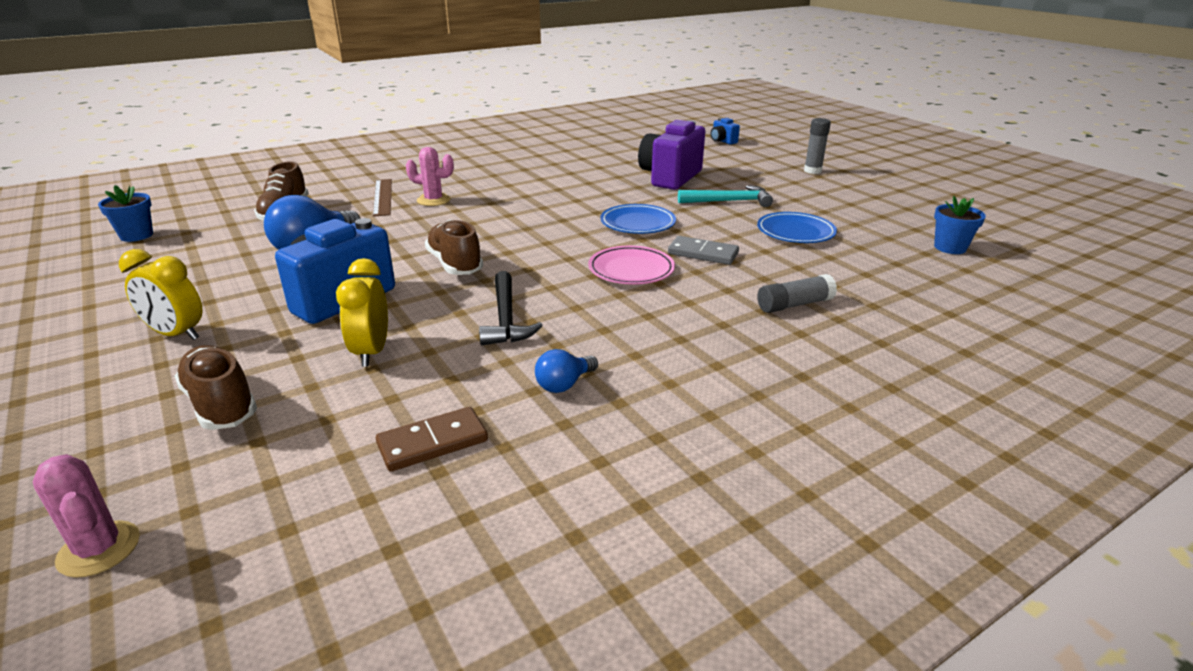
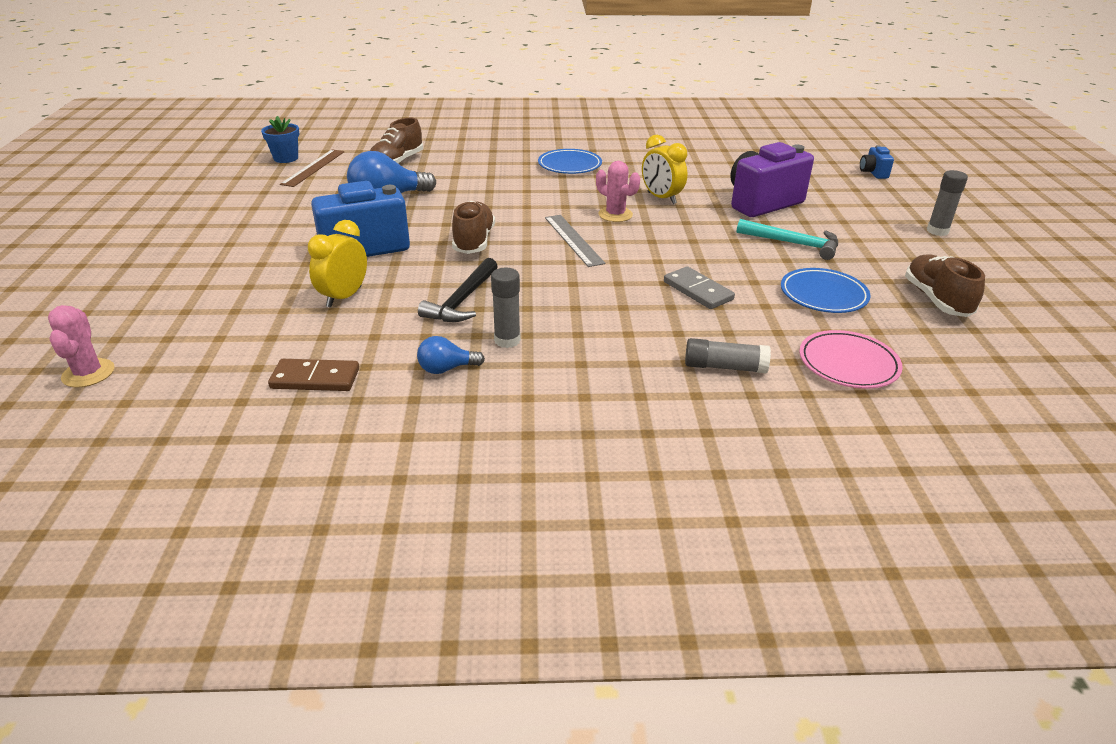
camera: 30 degrees right, 5 degrees up
(176, 334) = (242, 244): yellow clock -> yellow clock (661, 198)
(221, 404) = (222, 304): brown shoe -> brown shoe (936, 300)
(382, 197) = (481, 164): brown ruler -> brown ruler (313, 167)
(433, 200) = (518, 177): pink cactus -> pink cactus (615, 215)
(550, 240) = (573, 240): none -> grey ruler
(592, 340) = (507, 340): none -> grey glue stick
(631, 270) = (612, 288): pink plate -> pink plate (848, 364)
(637, 223) = (671, 244): blue plate -> blue plate (569, 165)
(950, 248) = (987, 362): blue flower pot -> none

